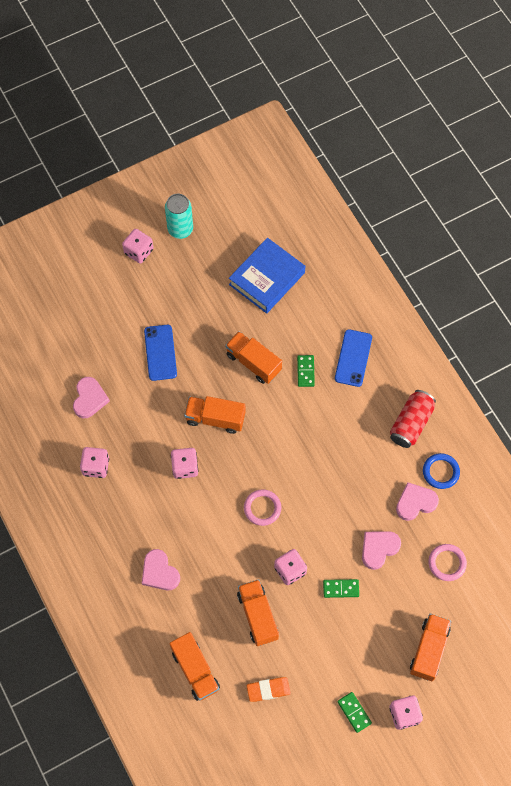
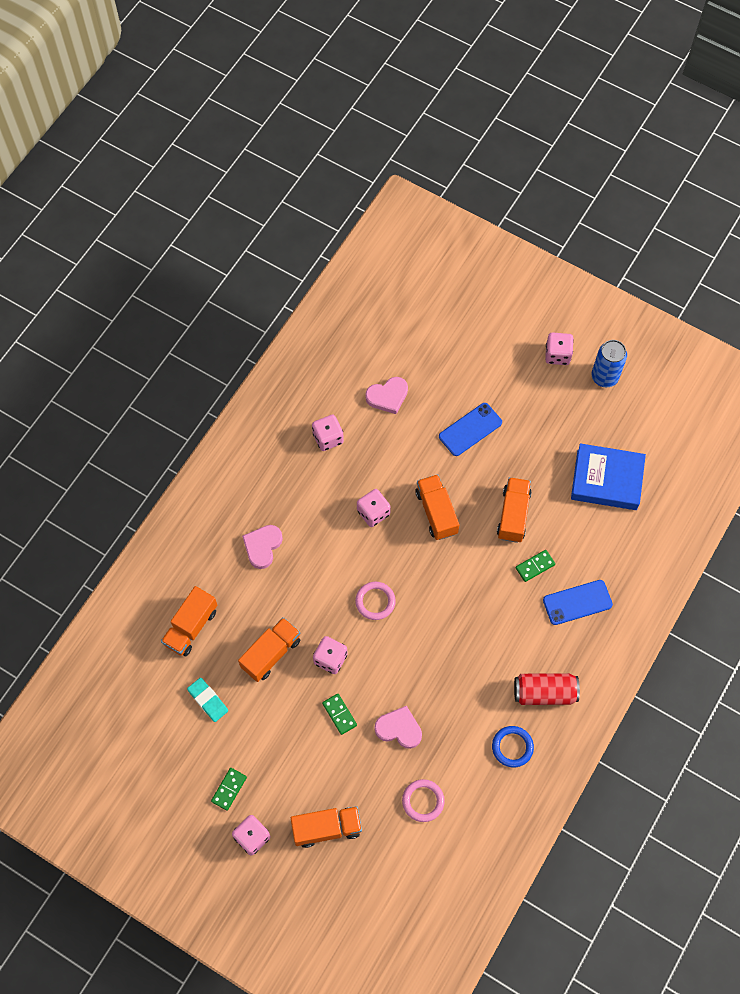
camera: 60 degrees right, 0 degrees up
(180, 229) = (604, 377): turquoise can -> blue can
(268, 690) = (208, 700): orange eraser -> turquoise eraser
(415, 502) = (466, 739): pink heart -> none

